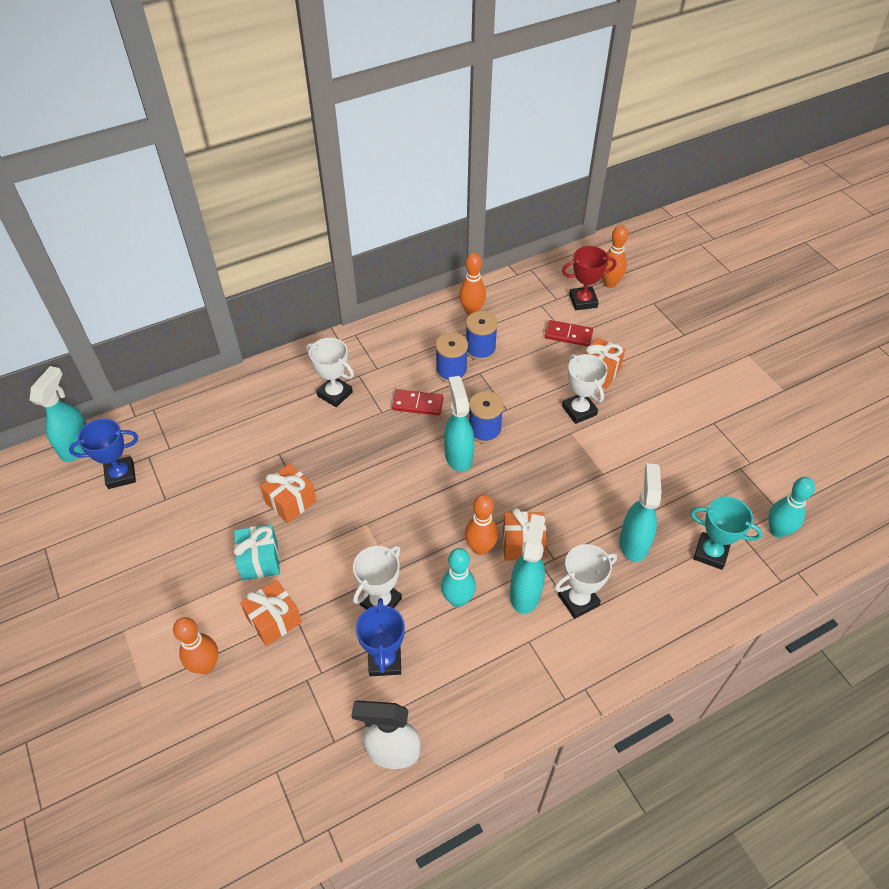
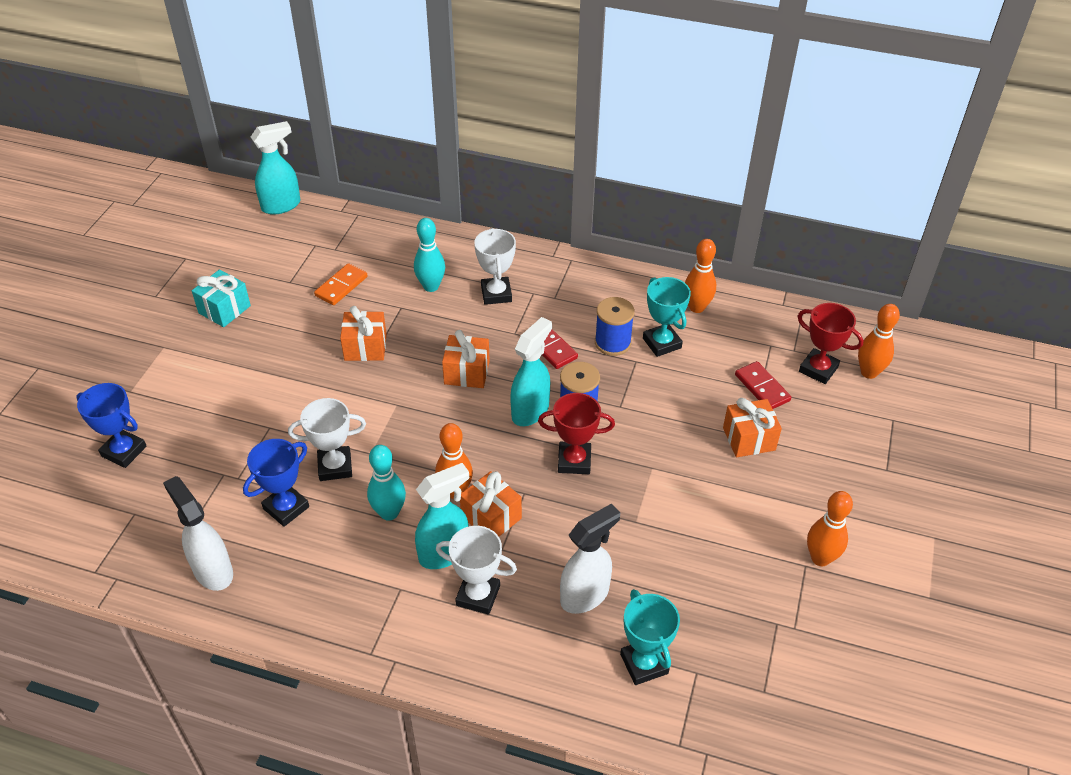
camera: 45 degrees right, 5 degrees down
(121, 475) = (283, 245): blue trophy -> blue trophy (124, 451)
(206, 665) = (179, 410): orange bowling pin -> orange bowling pin (820, 558)
(212, 472) = (341, 286): none -> orange domino
(259, 560) = (295, 370): turquoise gift -> turquoise gift (224, 309)
(274, 620) = (253, 417): orange gift -> orange gift (467, 372)
(480, 349) = (662, 343): blue spool -> turquoise trophy
(524, 466) = (574, 461): none -> red trophy
(579, 410) = (684, 455): white trophy -> none
(633, 542) = (585, 595): turquoise spray bottle -> white spray bottle
(777, 531) = (736, 704): turquoise bowling pin -> turquoise bowling pin (431, 286)

